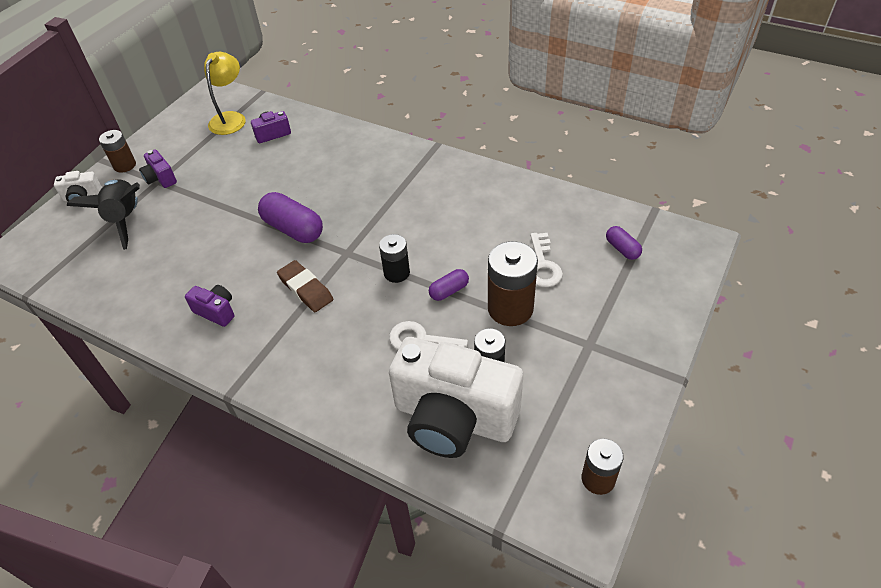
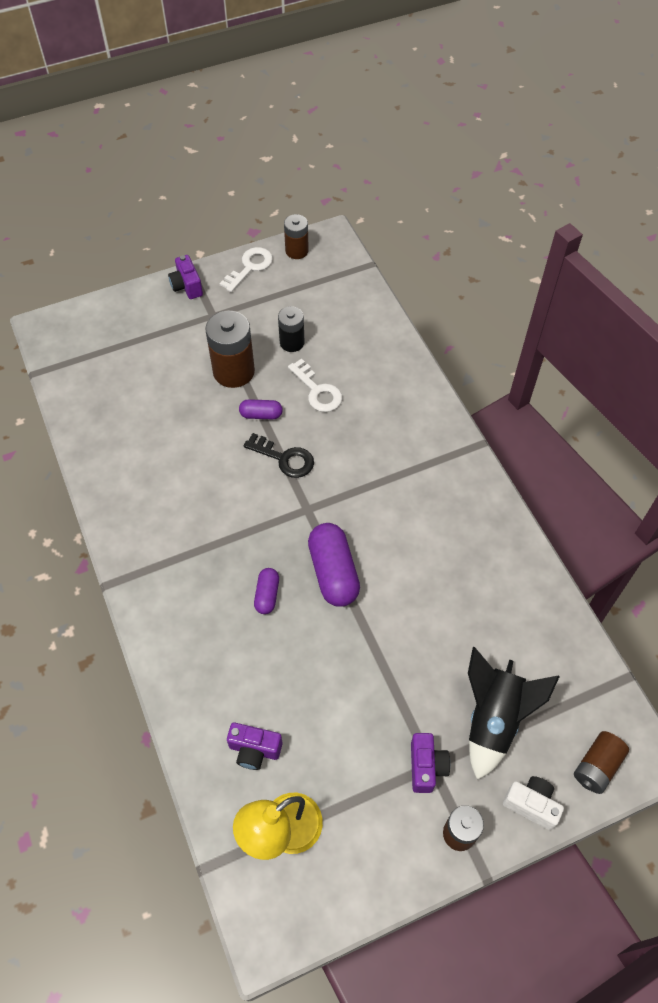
camera: 145 degrees left, 10 degrees up
(41, 234) = (597, 766): none -> brown battery
(216, 311) = (456, 525): purple camera -> purple camera (187, 286)
(306, 289) = (368, 495): brown eraser -> none
(396, 273) = (285, 458): black battery -> black key
(453, 418) = (344, 329): white camera -> none
(542, 265) = (173, 387): white key -> white key (250, 267)
(622, 249) = (103, 359): purple capsule -> purple capsule (267, 595)

